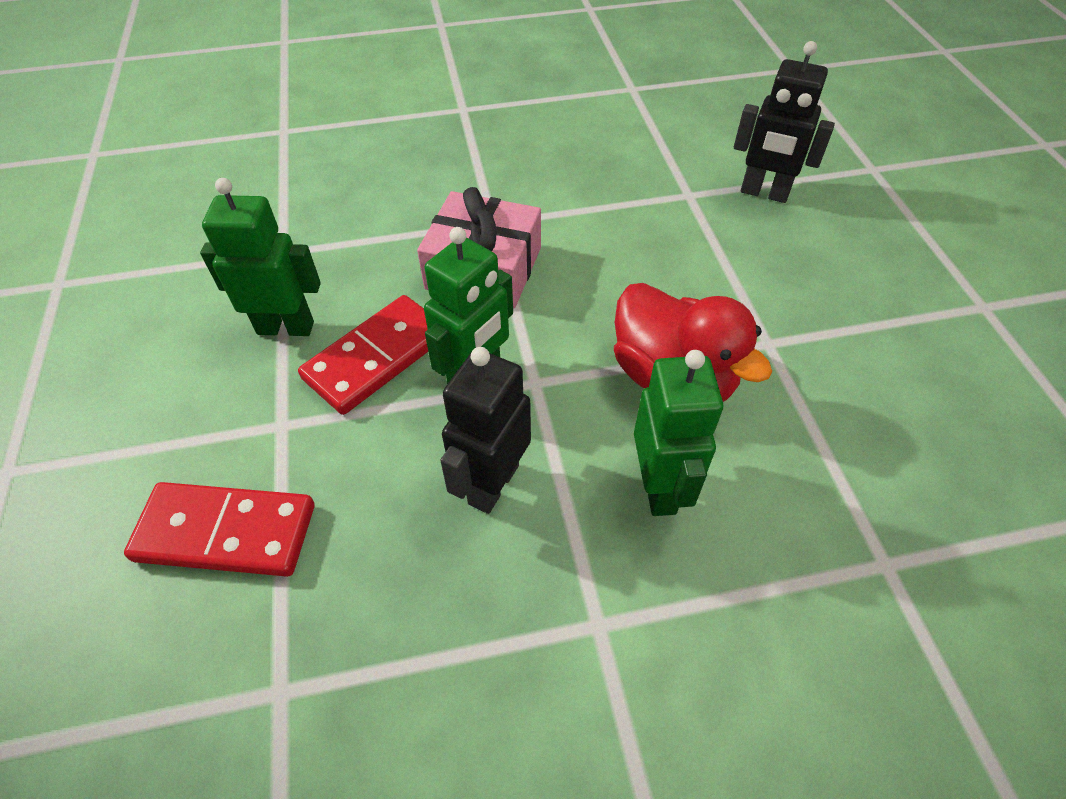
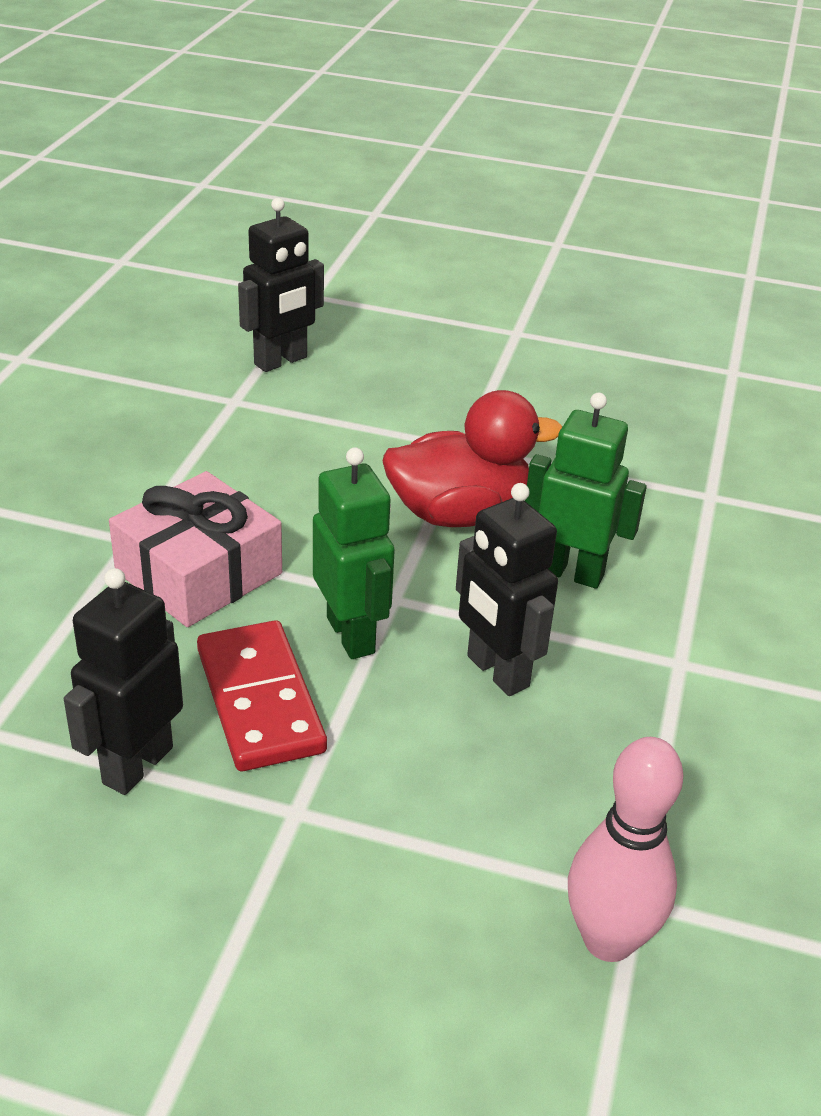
camera: 65 degrees left, 15 degrees down
(226, 533) = (419, 899): red domino -> none
(227, 684) = (608, 940): none -> pink bowling pin
(286, 327) = (137, 765): green robot -> black robot

